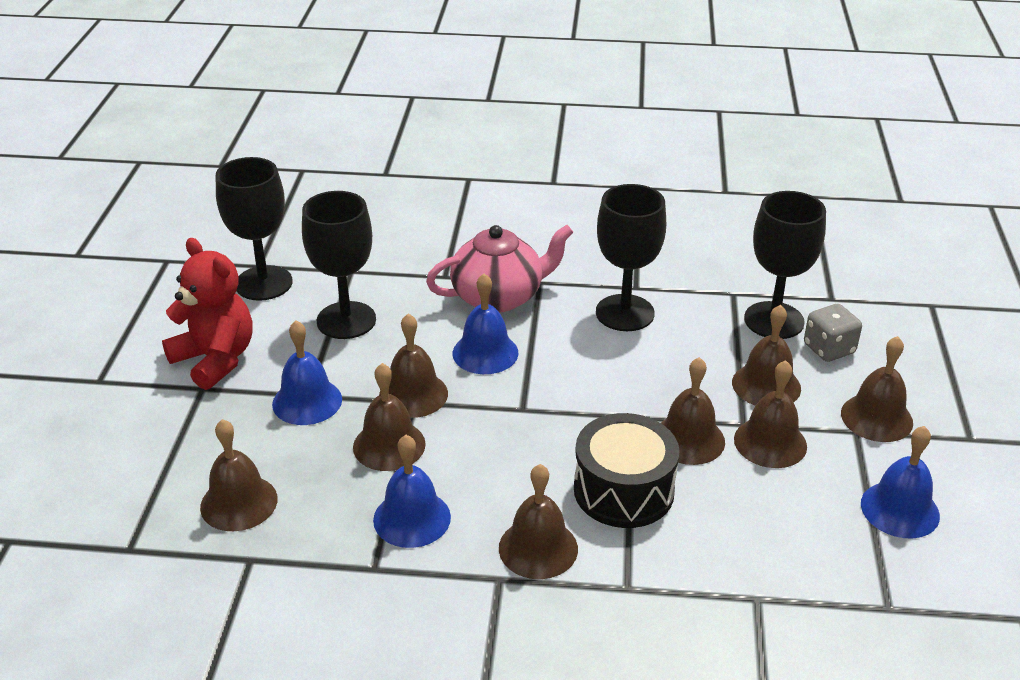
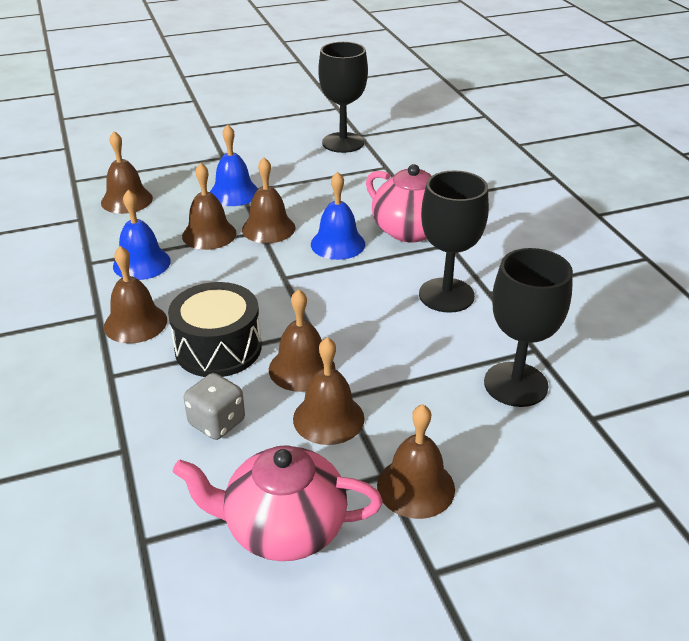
camera: 65 degrees right, 0 degrees up
(215, 359) = (253, 152): red teddy bear -> none
(346, 320) = (329, 181): black goblet -> none
(766, 385) = (410, 399): brown bell -> none
(829, 349) = (502, 431): grey dice -> grey dice (217, 422)
(900, 509) = (283, 528): blue bell -> pink teapot

